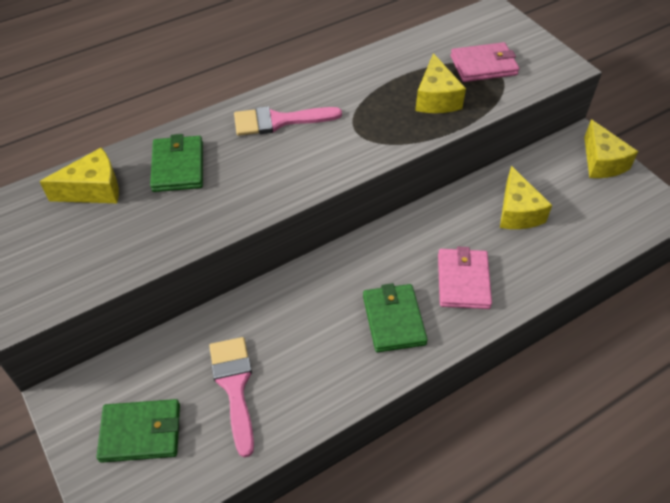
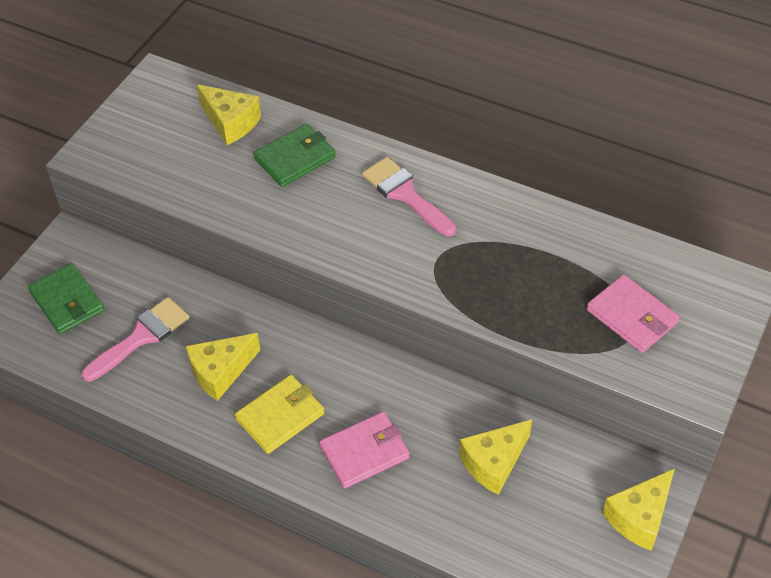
camera: 60 degrees right, 0 degrees up
(393, 320) = (280, 416): green wallet -> yellow wallet
(436, 98) = (540, 298): yellow cheese -> yellow cheese (220, 372)

